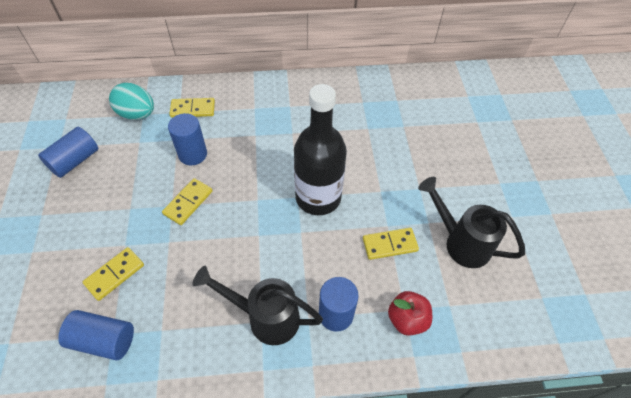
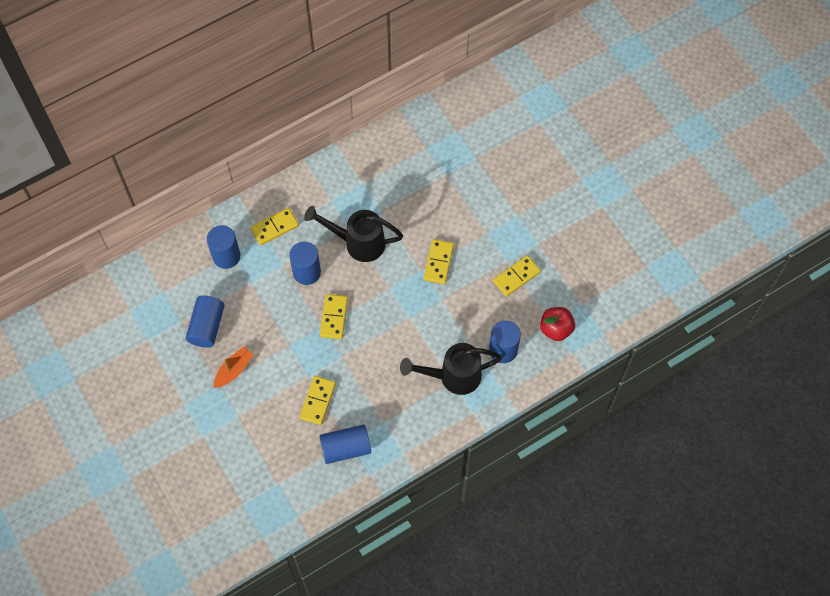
camera: 25 degrees left, 10 degrees up
(65, 208) = (234, 370): none -> orange boat
(137, 114) = (226, 256): turquoise egg -> blue cylinder
(318, 197) = (438, 262): black bottle -> yellow domino
(460, 242) = (570, 249): black watering can -> black watering can (357, 242)

